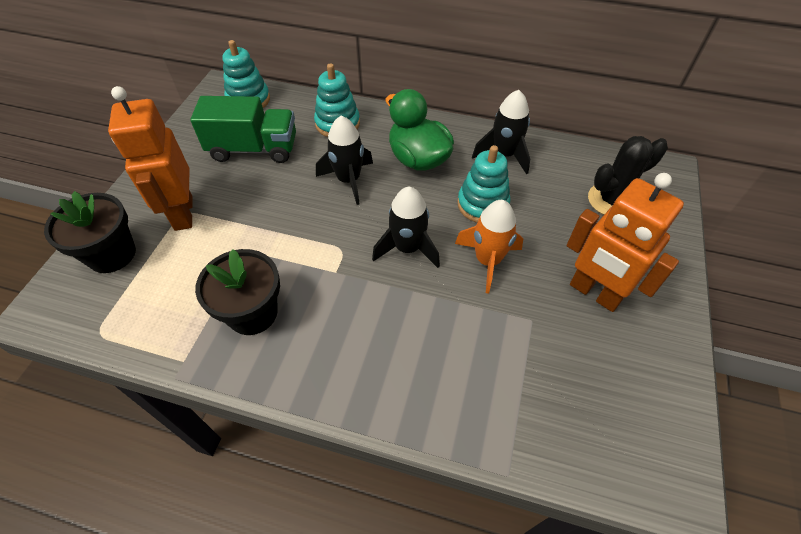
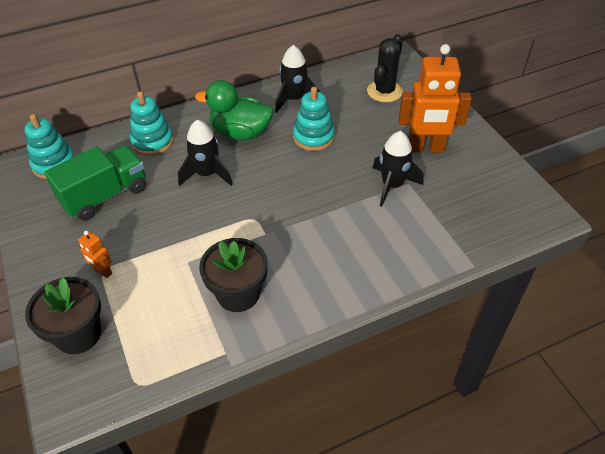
camera: 40 degrees left, 5 degrees down
(183, 213) = (103, 271): orange robot -> orange robot, size x0.45
(407, 248) = (295, 191): black rocket -> black rocket (392, 185)
(487, 261) = (351, 167): orange rocket -> none

